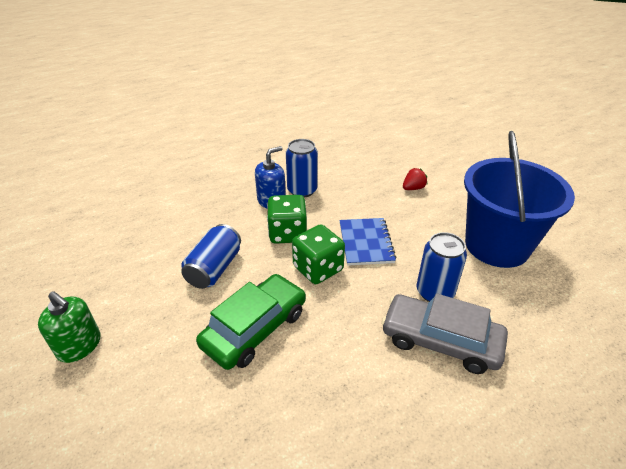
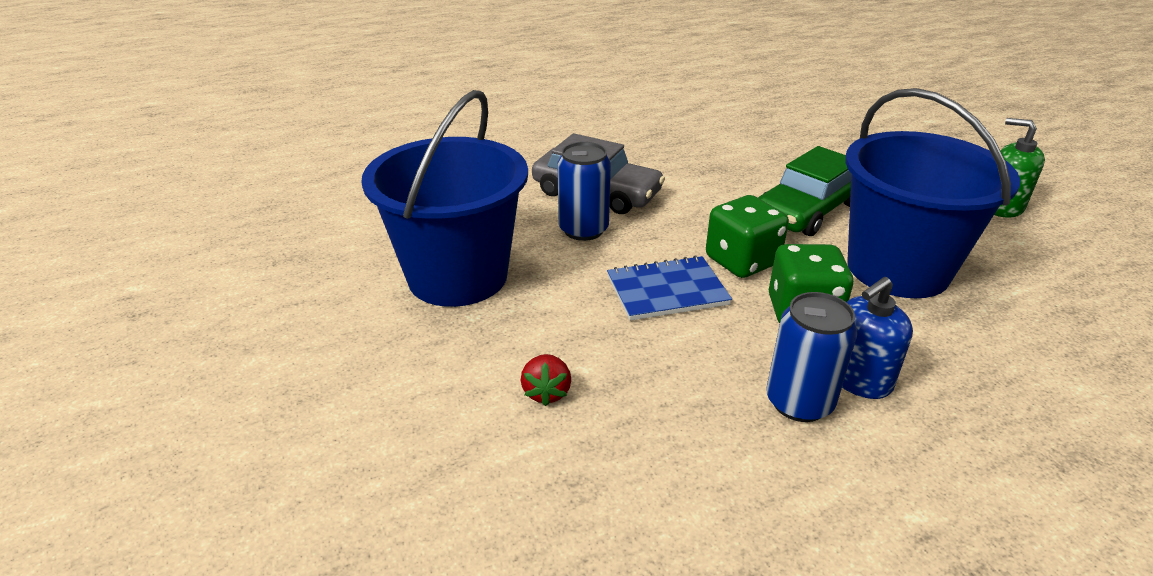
camera: 175 degrees left, 5 degrees down
(214, 268) = (897, 269): blue can -> blue bucket
(365, 243) = (667, 291): blue notebook -> blue notebook turned 75 degrees clockwise
(413, 188) = (546, 392): red strawberry -> red strawberry turned 60 degrees counterclockwise

